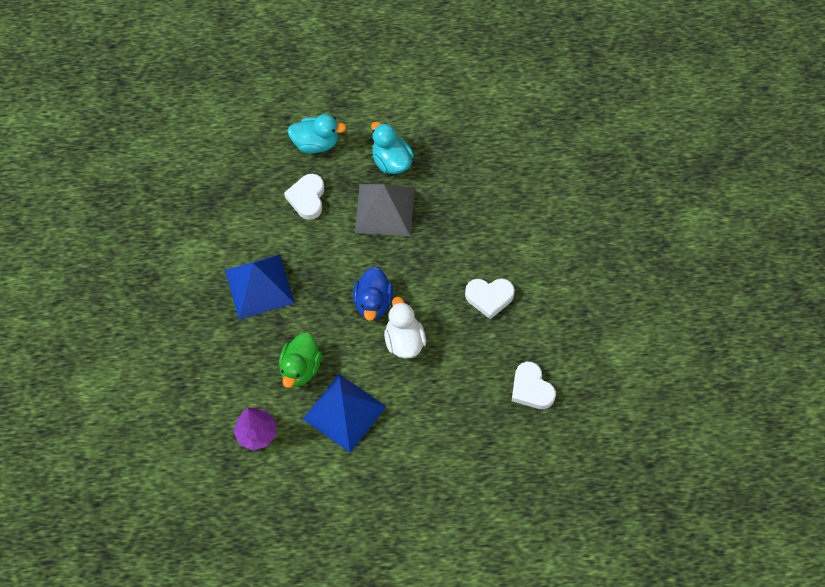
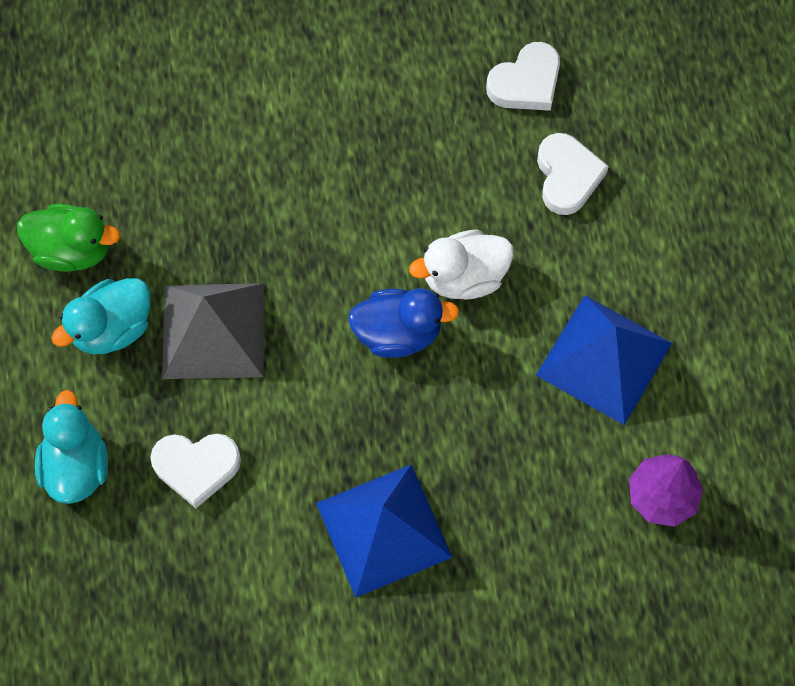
camera: 95 degrees left, 5 degrees up
(300, 368) = (533, 439): green duck -> green duck (72, 249)
(489, 297) = (371, 152): white heart -> white heart (567, 176)

